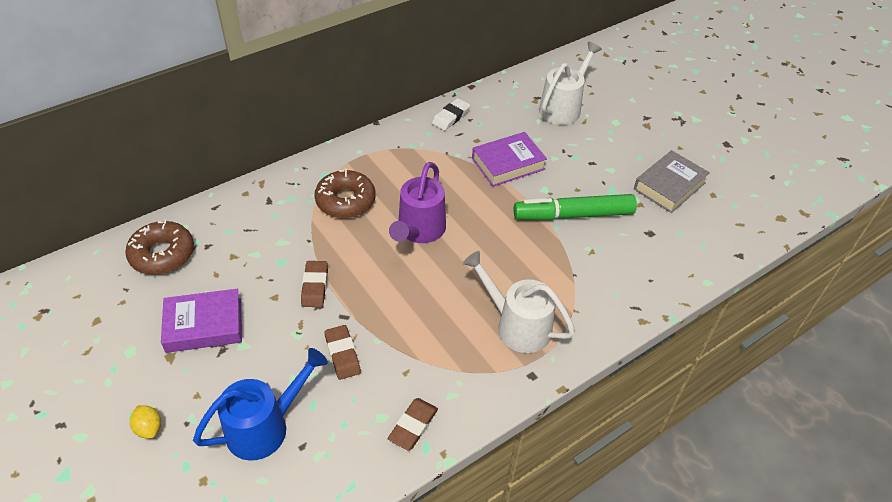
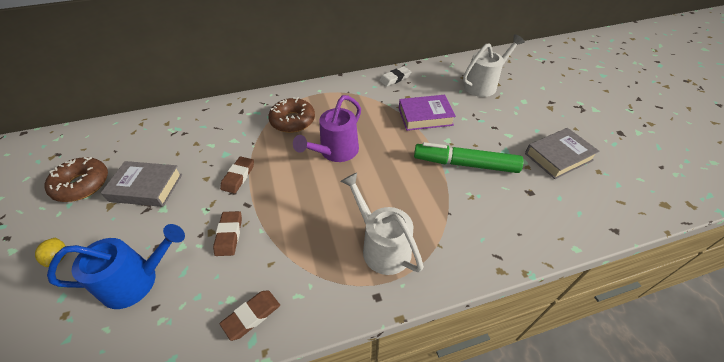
camera: 20 degrees right, 0 degrees up
(162, 254) = (152, 133): brown donut -> brown donut (82, 184)
(204, 325) = (146, 188): purple book -> grey book

